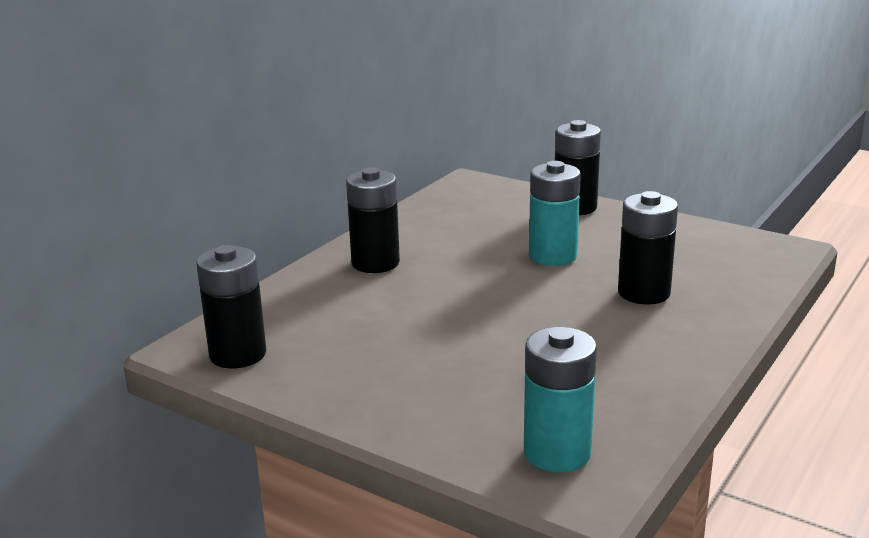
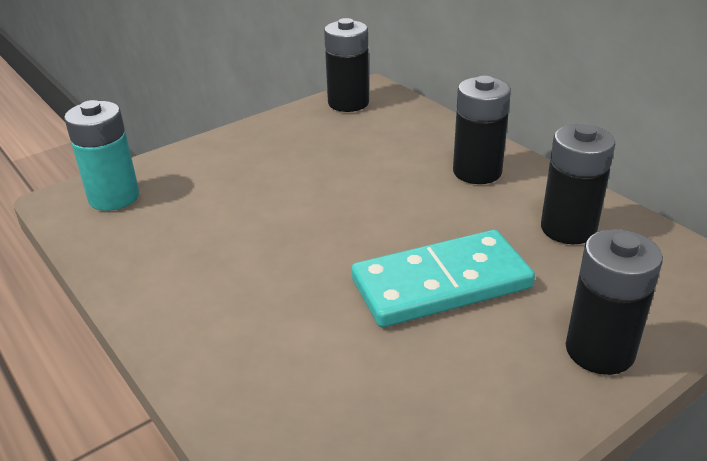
camera: 110 degrees right, 10 degrees up
(552, 256) = (441, 284): turquoise battery -> turquoise domino
(643, 293) = (308, 324): black battery -> black battery (568, 229)

